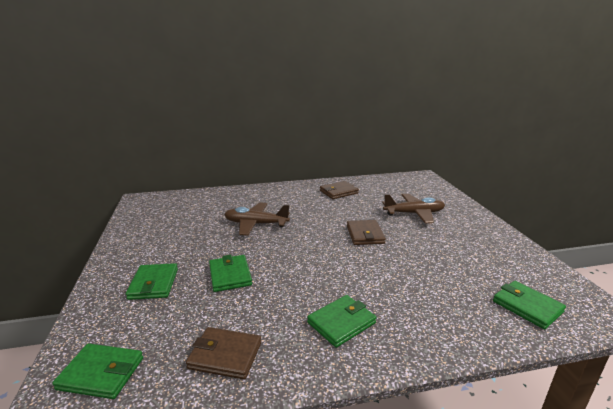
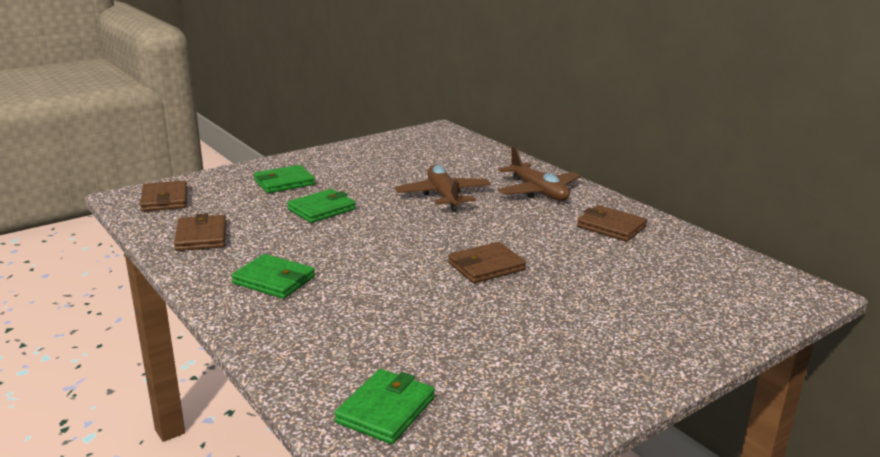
camera: 65 degrees right, 0 degrees up
(101, 373) = (164, 199): green wallet -> brown wallet
(414, 213) = (606, 297): brown plane -> brown plane (538, 191)

